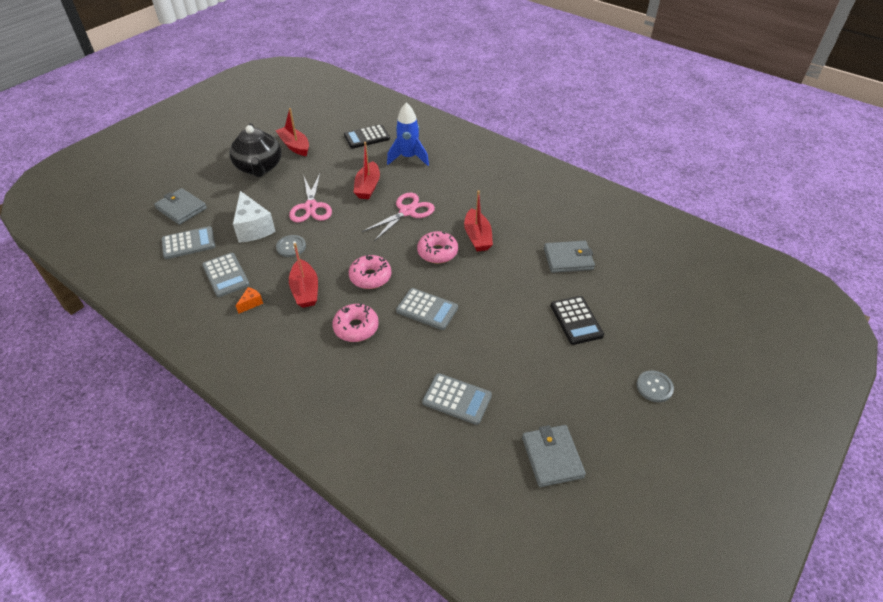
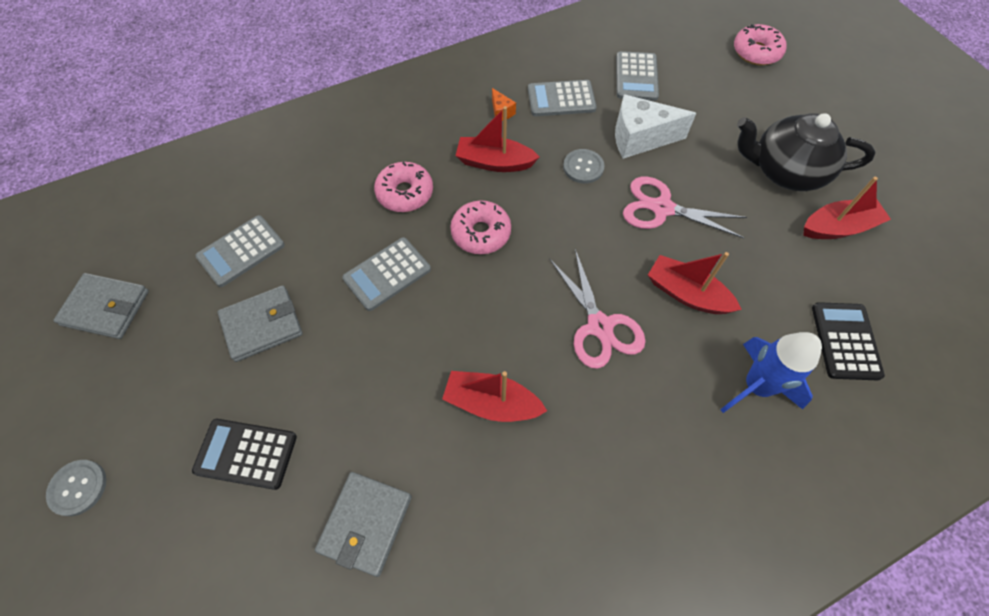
camera: 115 degrees right, 15 degrees up
(181, 208) = (711, 79): grey wallet -> grey wallet (262, 325)
(437, 252) = (486, 330): pink donut -> pink donut (756, 52)

